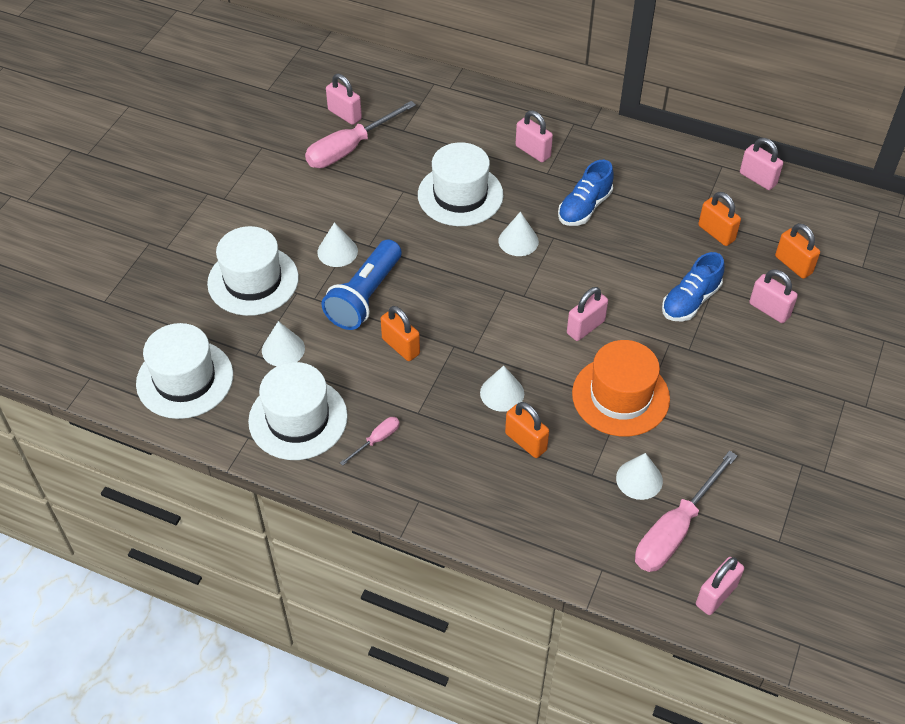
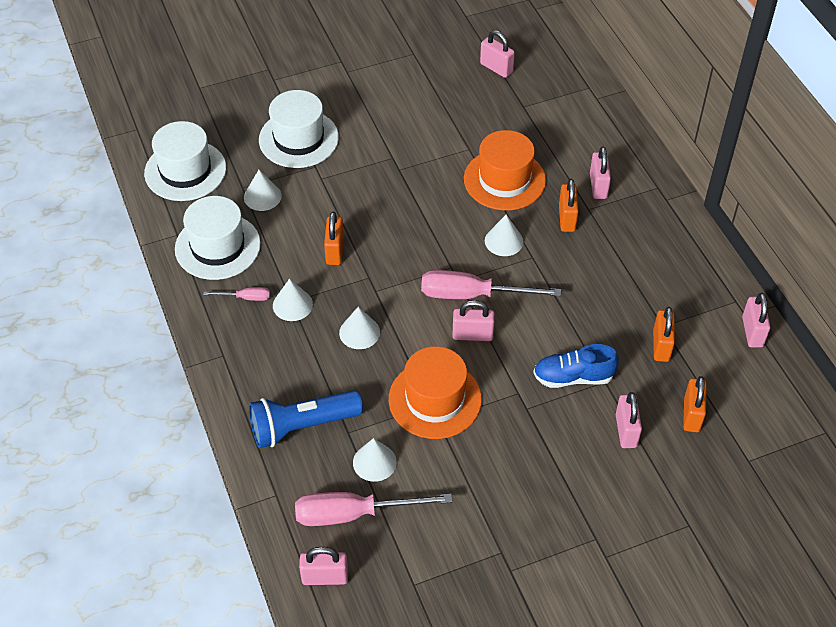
camera: 45 degrees right, 0 degrees up
(337, 251) = (373, 158): white cone -> white cone (292, 305)
(344, 115) = (496, 68): pink padlock -> pink padlock turned 45 degrees counterclockwise
(349, 149) = (469, 94): pink screwdriver -> pink screwdriver (472, 295)
(364, 297) = (353, 201): blue flashlight -> blue flashlight (302, 426)
(460, 195) = (504, 180): white hat -> orange hat
(526, 441) = (334, 375): orange padlock -> orange padlock (567, 218)
(584, 208) = (583, 253): blue shoe -> none

